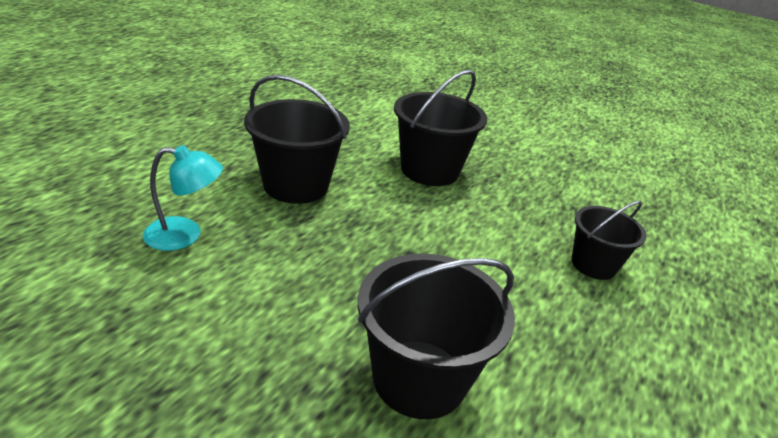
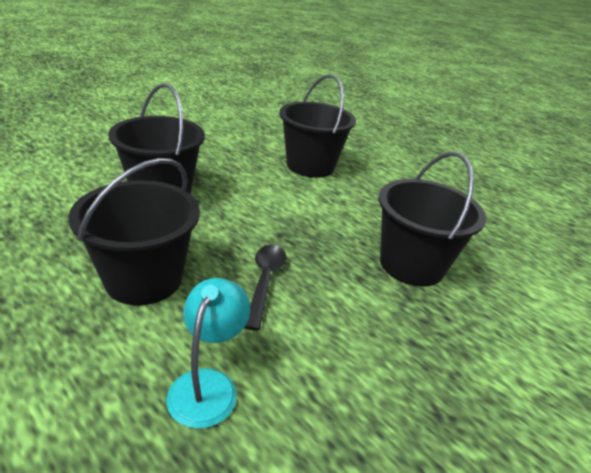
camera: 75 degrees left, 0 degrees up
(323, 250) = (265, 281): none -> black spoon
(593, 264) = (310, 166): black bucket -> black bucket, size x1.59

